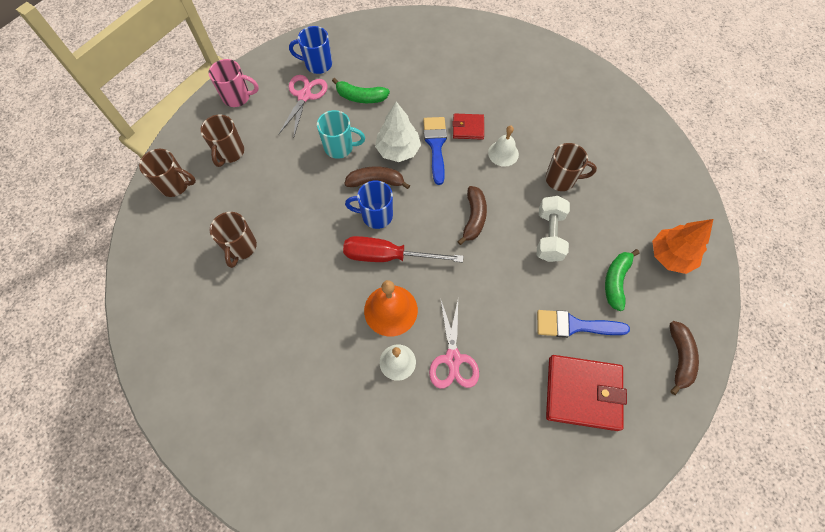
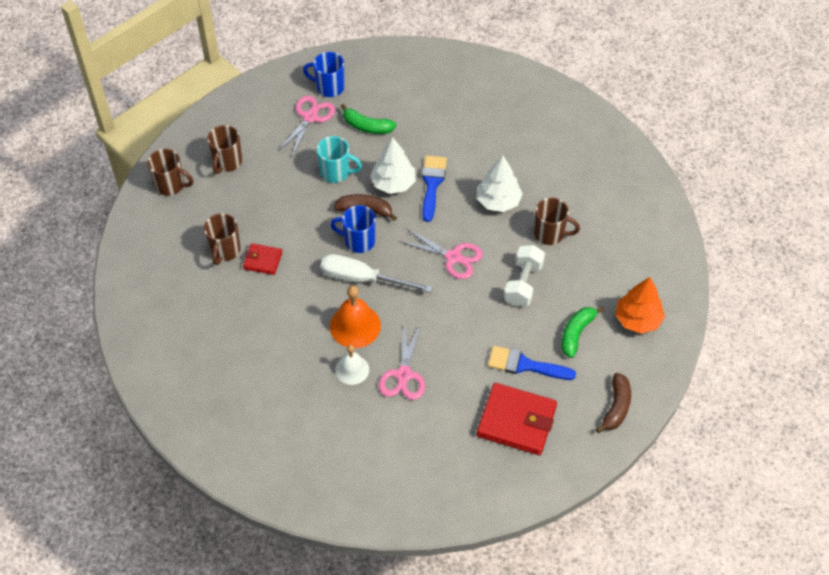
camera: 10 degrees right, 10 degrees down
(237, 97) = (243, 109): pink mug -> none
(388, 256) = (362, 279): red screwdriver -> white screwdriver
(468, 128) = (469, 171): red wallet -> red wallet (262, 260)
(473, 218) = (453, 257): brown banana -> pink scissors
(503, 153) = (498, 201): white bell -> white tree

